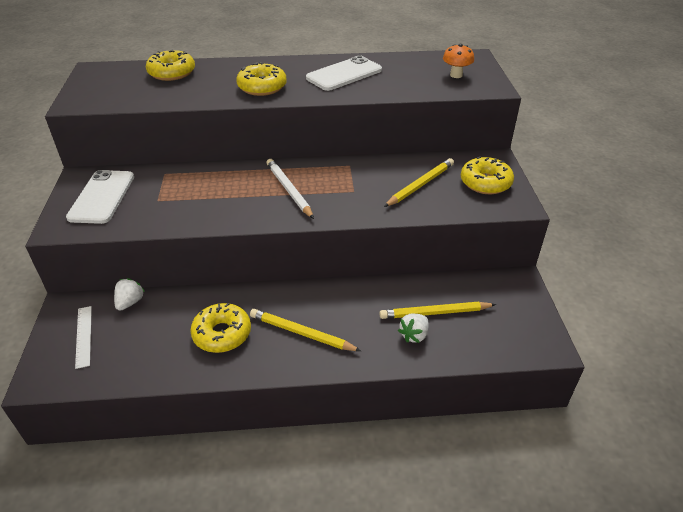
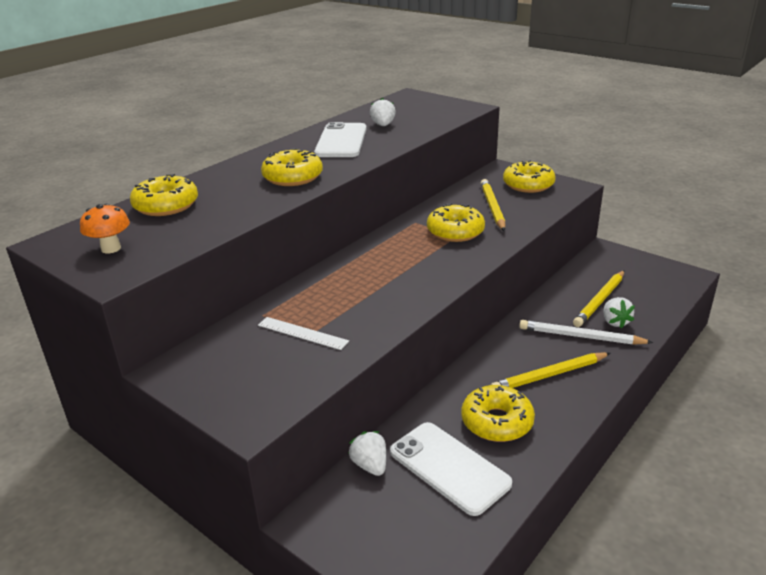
camera: 45 degrees left, 10 degrees down
(83, 336) = (382, 525): white ruler -> white ruler (302, 333)
(102, 197) = (239, 369): white phone -> white phone (449, 467)
(289, 190) = (407, 262): white pencil -> white pencil (580, 336)
(358, 187) = (455, 231): none -> yellow donut
(397, 74) = (383, 125): none -> white strawberry
(456, 75) = (427, 110): orange mushroom -> orange mushroom (111, 248)

